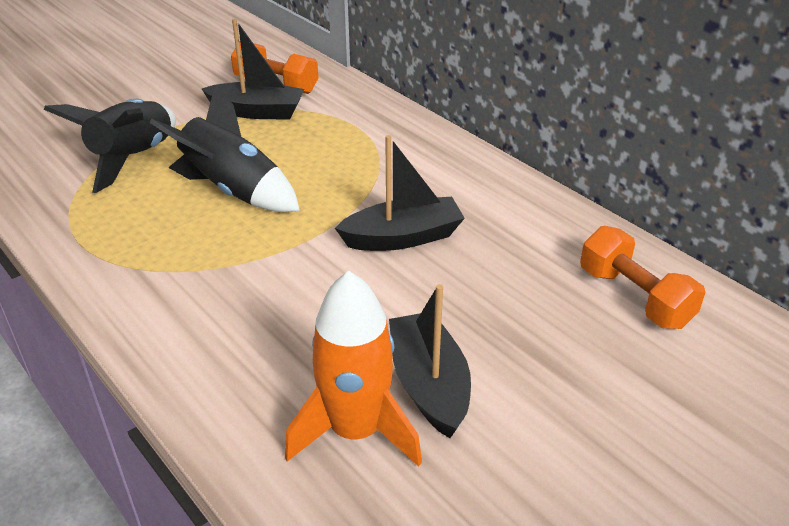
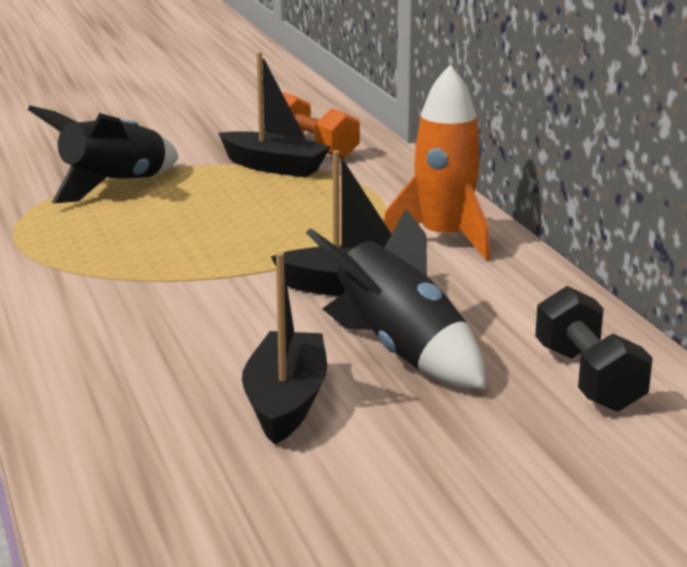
camera: 20 degrees right, 15 degrees down
(233, 191) = (198, 225): black rocket -> black rocket (401, 352)
(356, 431) = (181, 420): orange rocket -> orange rocket (444, 239)
(634, 297) = (588, 378): orange dumbbell -> black dumbbell

